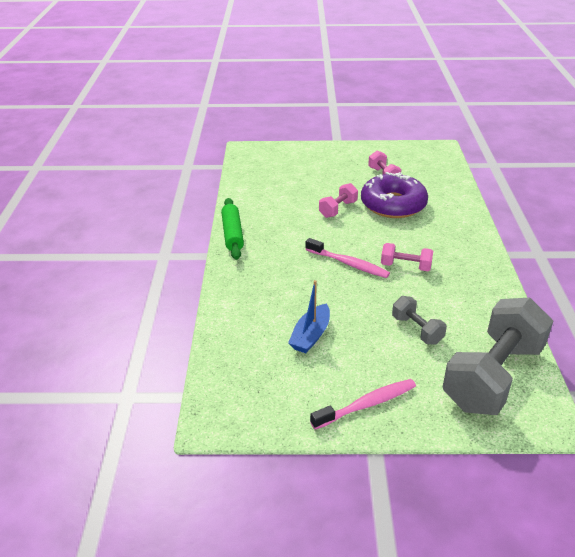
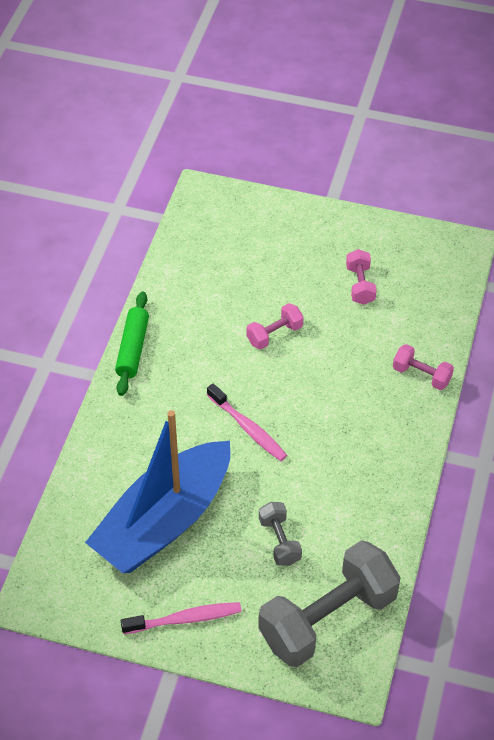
camera: 15 degrees right, 15 degrees up
(311, 335) = (164, 521): blue boat -> blue boat, size x2.36
(393, 204) = (347, 342): purple donut -> none
(405, 266) = (312, 448): pink dumbbell -> pink dumbbell (421, 375)

